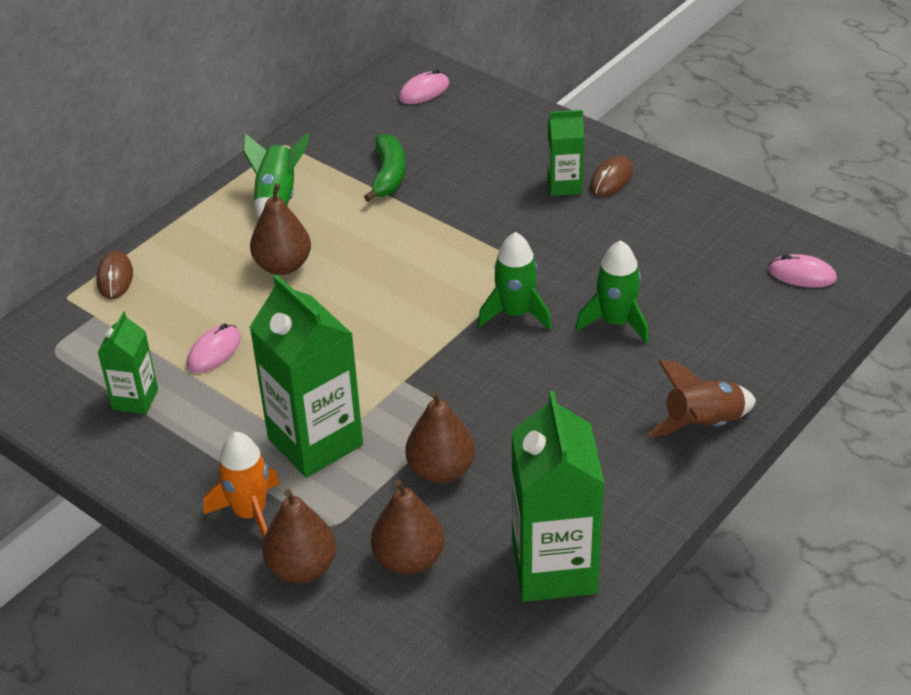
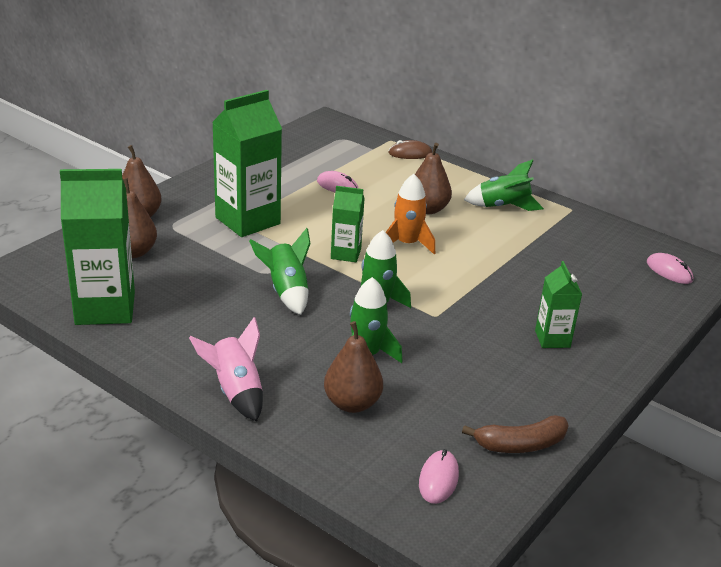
camera: 85 degrees right, 10 degrees down
(135, 399) = (295, 163): green carton -> green carton (346, 254)
(250, 513) = (189, 199): orange rocket -> orange rocket (407, 244)
(388, 175) = (544, 252): green banana -> none
(441, 470) = (211, 266): brown pear -> brown pear (352, 403)
(496, 392) = (286, 292): none -> green rocket
(611, 179) = (568, 367): brown mouse -> none
(703, 424) = (236, 392): brown rocket -> pink rocket
(739, 220) = (520, 445): none -> brown banana

